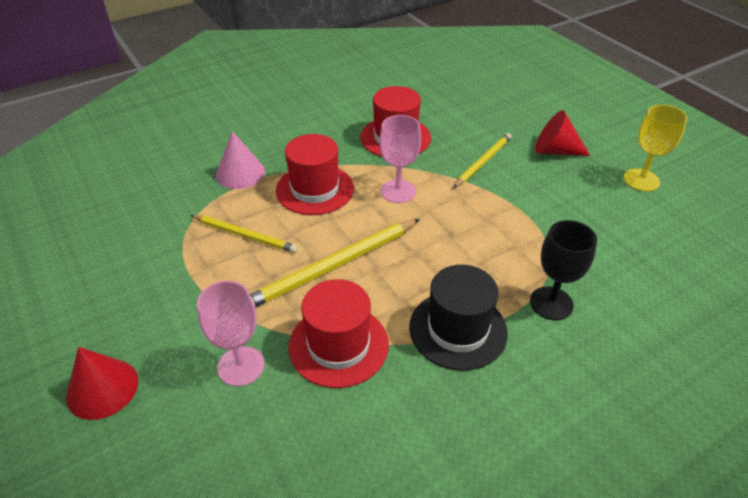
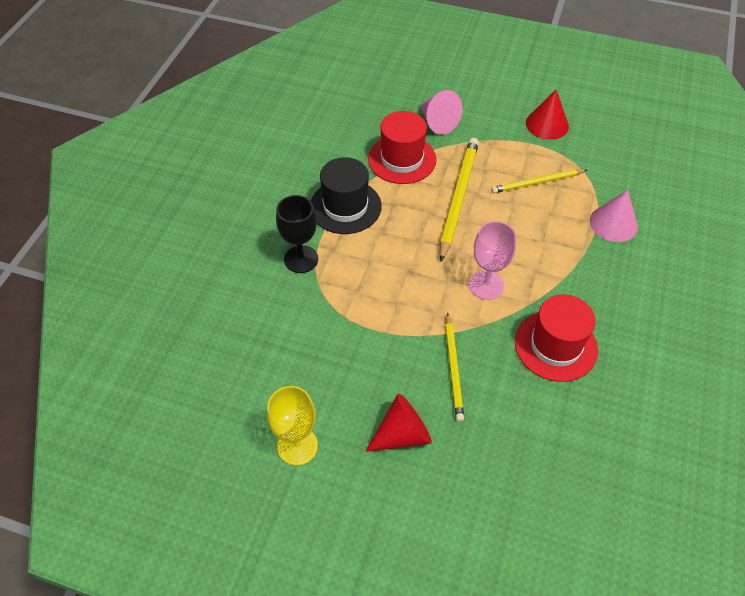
camera: 140 degrees right, 10 degrees up
(102, 388) = (485, 79): red cone -> red cone (547, 124)
(241, 366) = (437, 122): pink goblet -> pink cone
(315, 189) = (545, 245): red hat -> none

